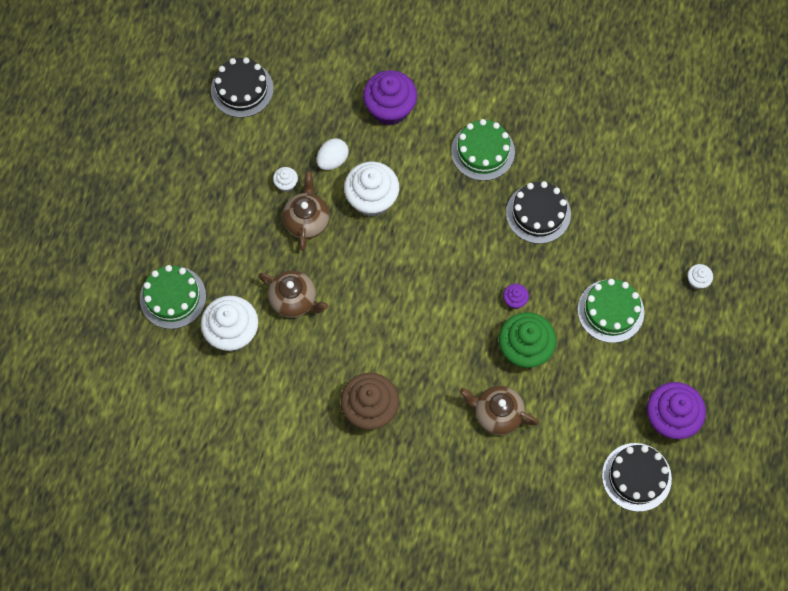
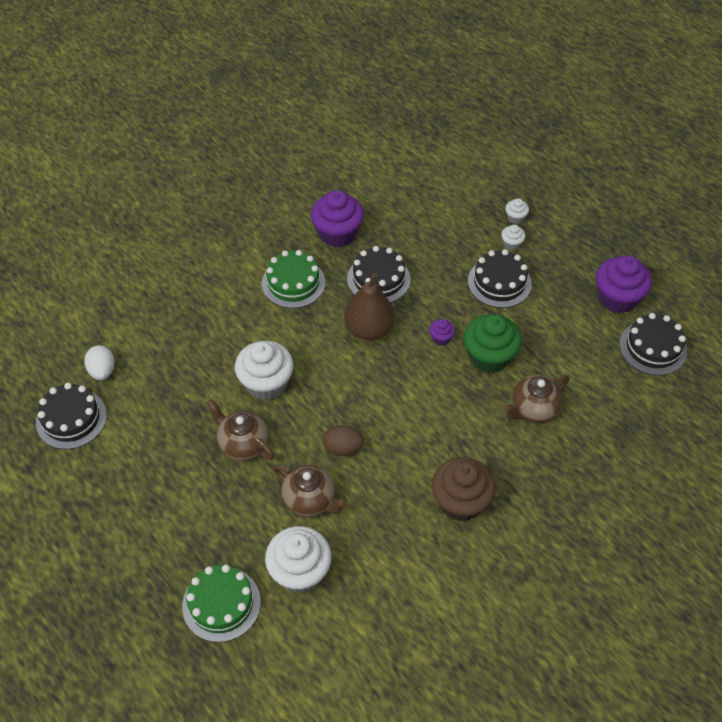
camera: 55 degrees left, 15 degrees down
(286, 184) = (193, 439): white cupcake -> white cupcake (511, 244)
(294, 300) = (310, 500): brown teapot -> brown teapot turned 60 degrees clockwise
(332, 160) = (204, 390): white egg -> white egg (102, 371)
(355, 294) = (343, 448): none -> brown egg
(390, 108) = (197, 322): purple cupcake -> purple cupcake (337, 233)
(481, 240) = (369, 329): none -> brown pear
(610, 311) = (499, 282): green cake -> black cake

